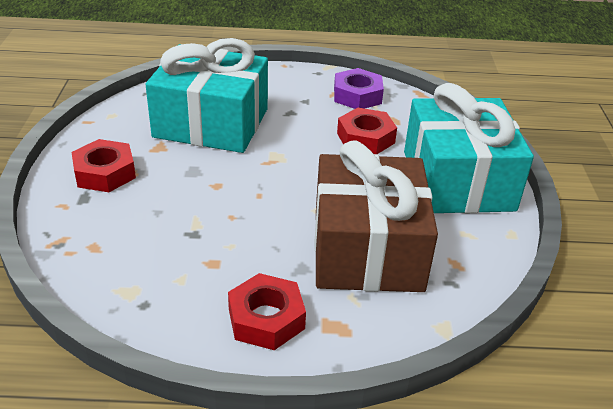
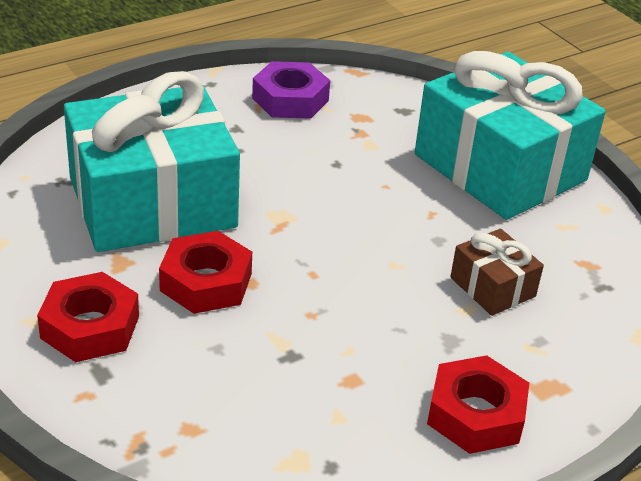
camera: 35 degrees left, 0 degrees up
(365, 138) = (356, 152): red nut -> red nut (206, 282)
(367, 249) = (492, 287): brown gift -> brown gift, size x0.44

